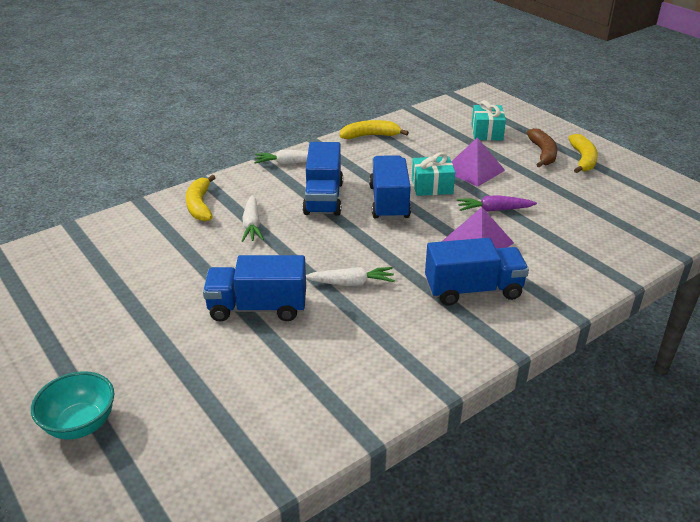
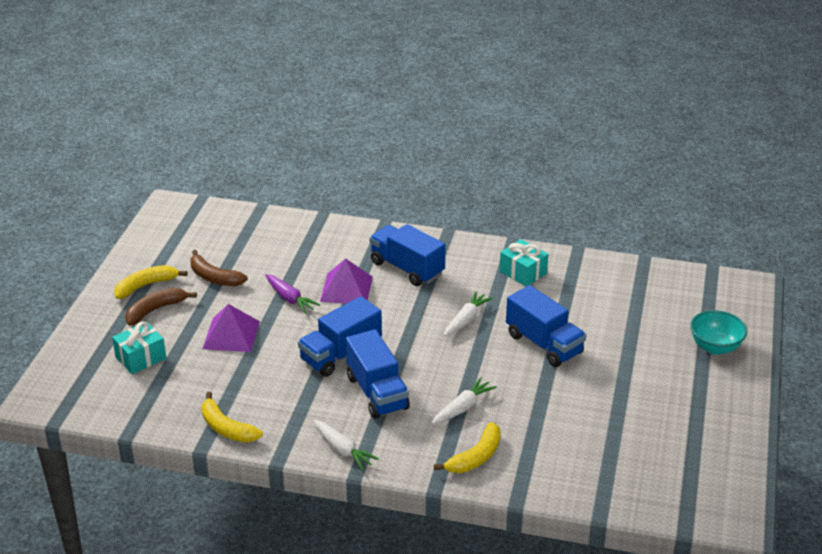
camera: 130 degrees left, 0 degrees up
(323, 198) = (377, 393): blue truck -> blue truck turned 105 degrees clockwise
(351, 283) = (466, 319): white carrot -> white carrot turned 75 degrees clockwise
(432, 186) = (287, 344): turquoise gift -> turquoise gift (523, 272)
(566, 189) = (214, 277): none -> brown banana

